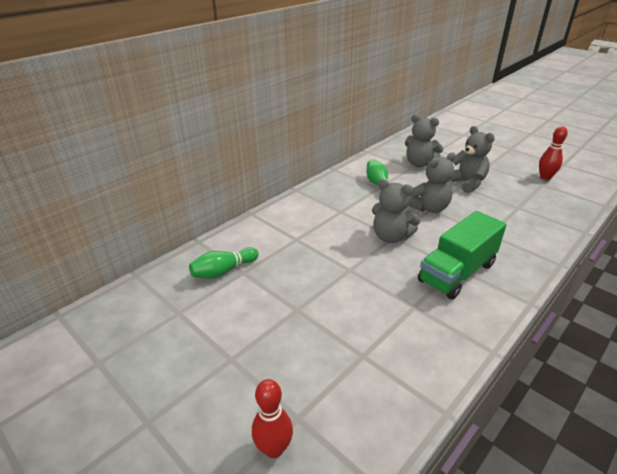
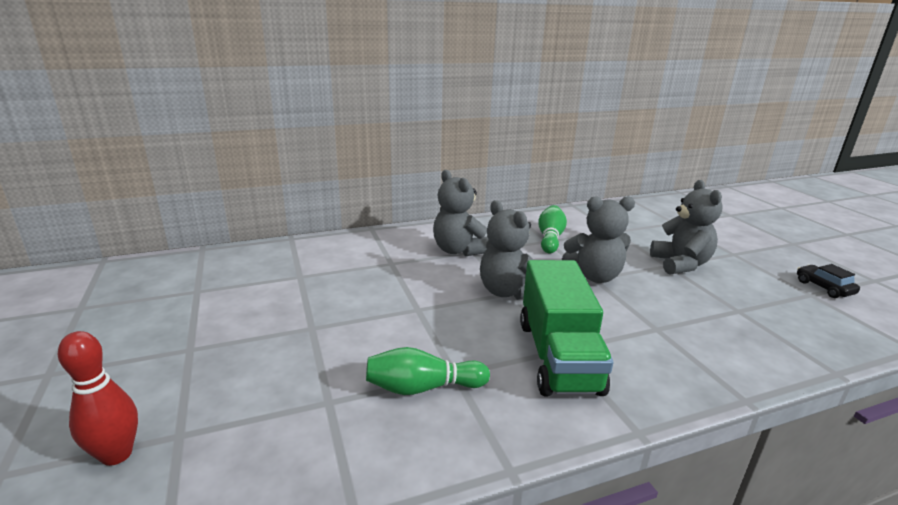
camera: 25 degrees right, 10 degrees down
(223, 271) = (282, 269): green bowling pin -> green bowling pin (423, 388)
(419, 164) = (630, 230): grey teddy bear -> grey teddy bear (459, 250)
(457, 272) = (558, 356): green truck -> green truck turned 75 degrees counterclockwise
(545, 177) = (824, 287): red bowling pin -> black car

